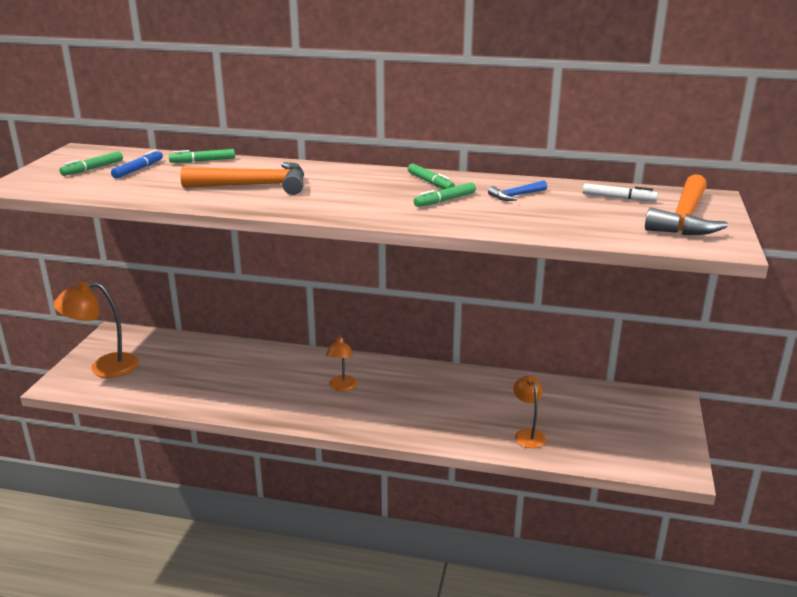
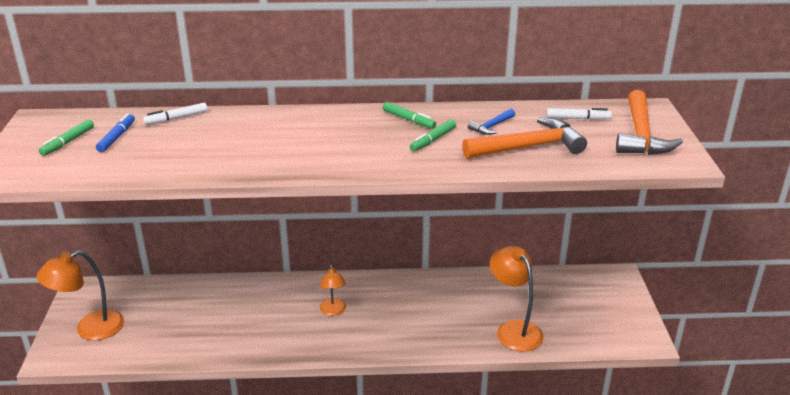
camera: 15 degrees left, 5 degrees up
(203, 161) = (176, 118): green marker -> white marker
(254, 186) = (247, 144): orange hammer -> orange hammer (529, 147)
(527, 434) = (514, 329): orange lamp -> orange lamp, size x1.67

